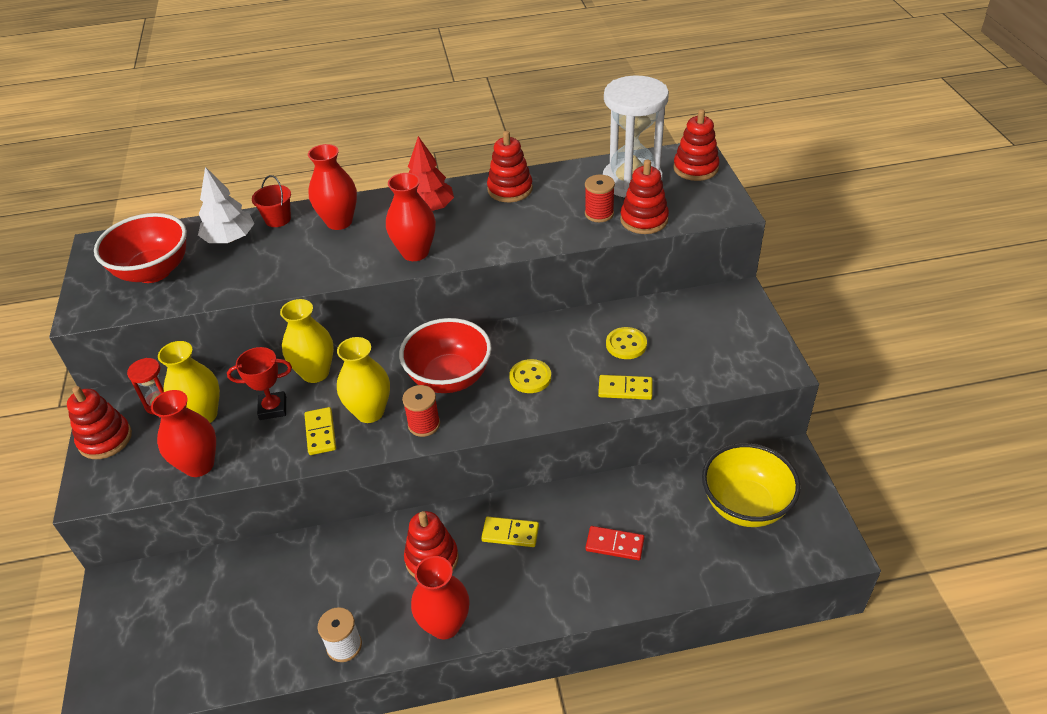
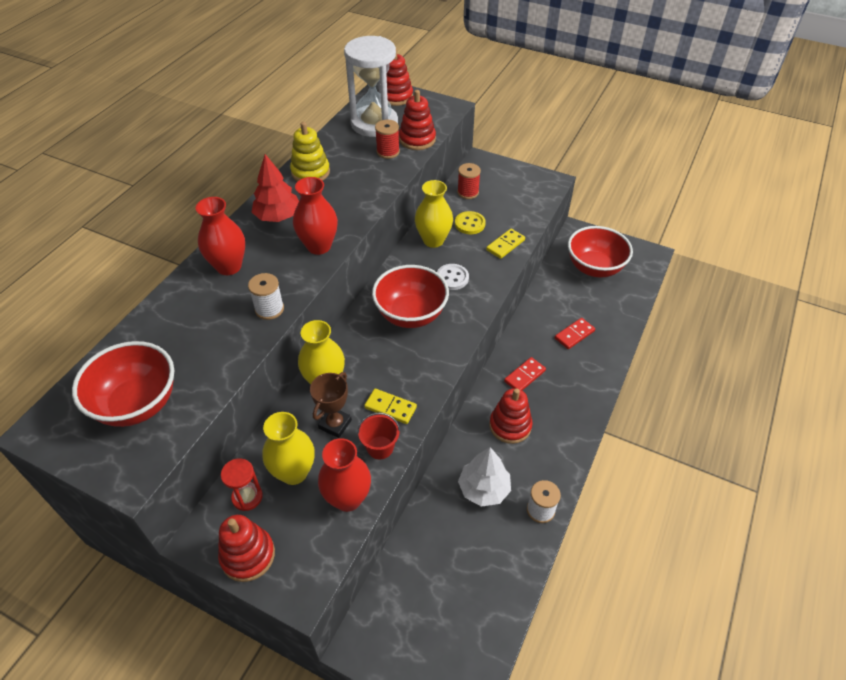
camera: 55 degrees left, 5 degrees up
(230, 239) = (161, 337): white tree -> white tree (483, 489)
(273, 408) = (335, 424): red trophy -> brown trophy
(278, 219) = (176, 298): red bucket -> red bucket (380, 447)
(310, 272) = (269, 309): none -> white spool
(370, 412) = (398, 371): yellow vase -> yellow vase (433, 240)
(424, 424) = (440, 349): red spool -> red spool (468, 192)
(445, 625) = (566, 446): red vase -> none
(510, 189) = (310, 172): red stacking toy -> yellow stacking toy
(510, 533) = (524, 376): yellow domino -> red domino
(530, 377) = (452, 278): yellow button -> white button
(745, 505) = (594, 268): yellow bowl -> red bowl

